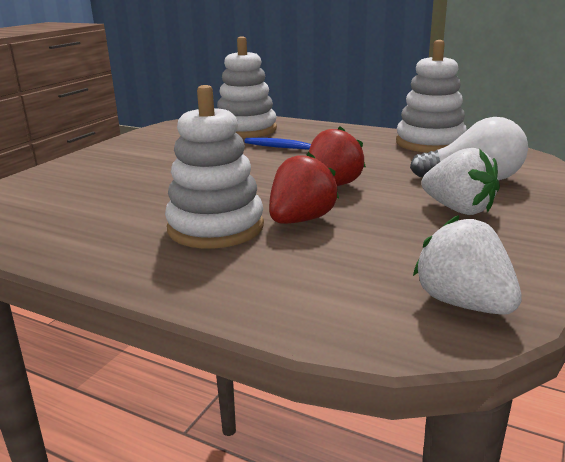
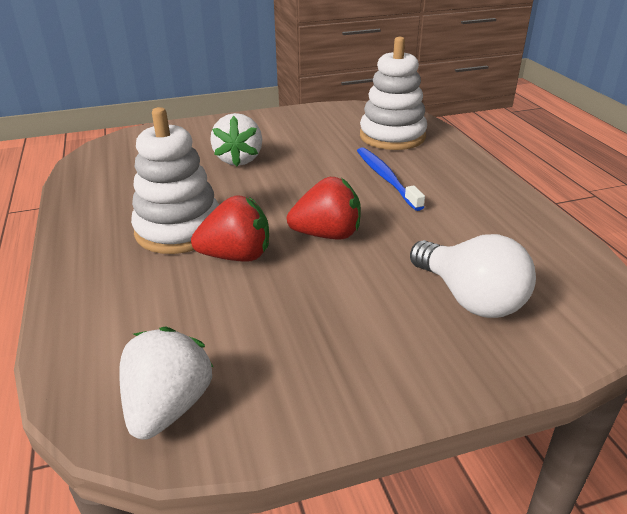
camera: 45 degrees right, 10 degrees up
(430, 143) = (529, 230): white stacking toy -> none
(458, 209) = (370, 322): white strawberry -> white strawberry (239, 159)

